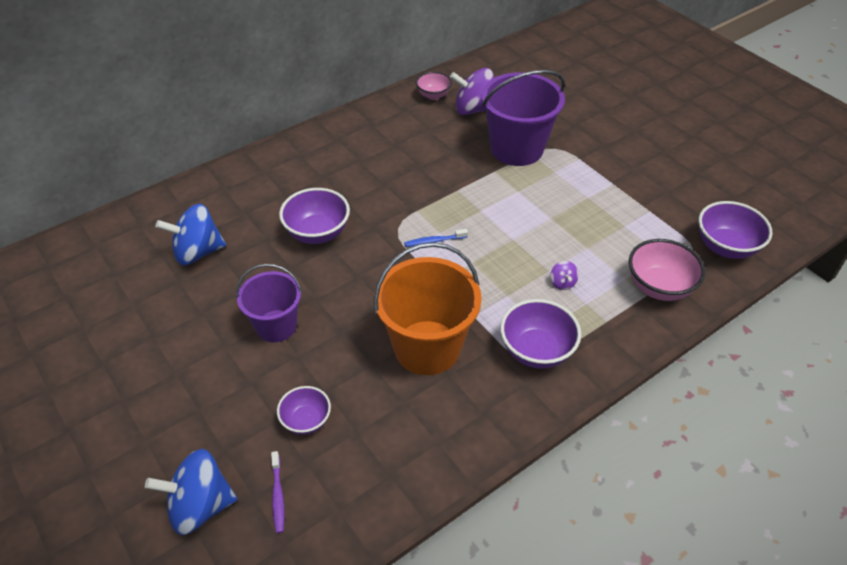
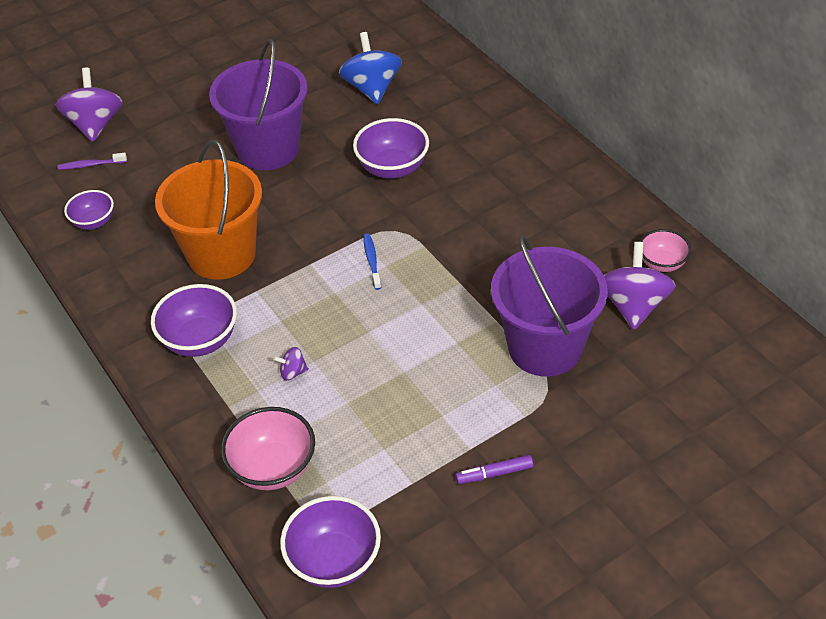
camera: 95 degrees right, 0 degrees up
(200, 506) = (95, 124): blue spinning top -> purple spinning top
(276, 326) = (268, 149): purple bucket -> purple bucket, size x1.60
(306, 421) = (157, 176): purple bowl -> purple bowl (94, 222)
(630, 172) = (494, 473): none -> purple marker

